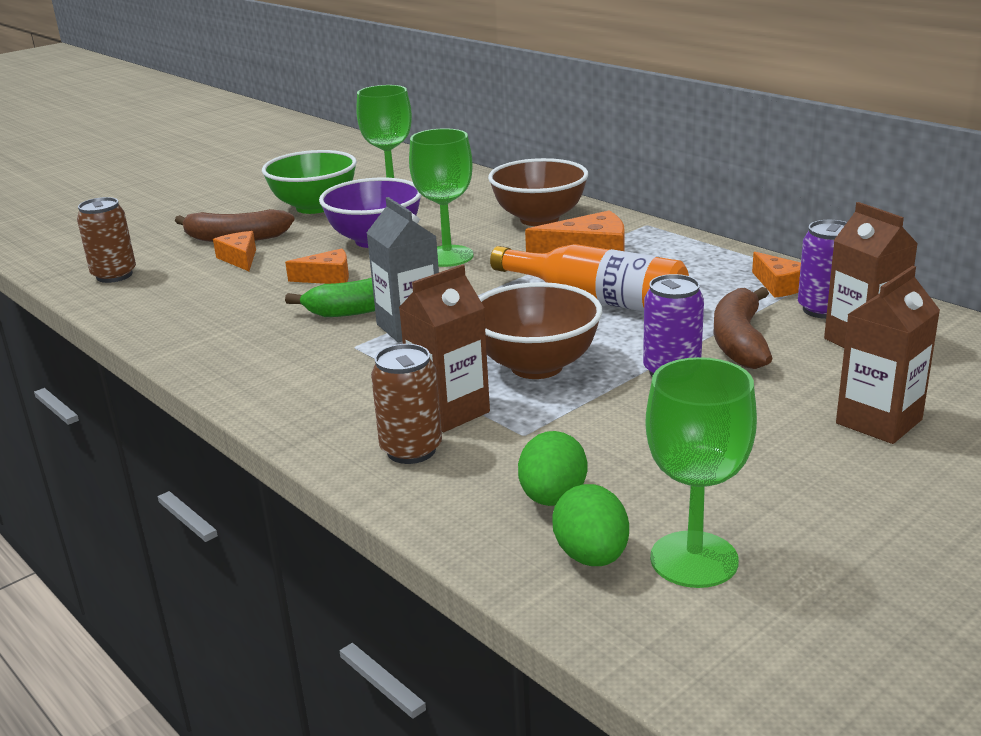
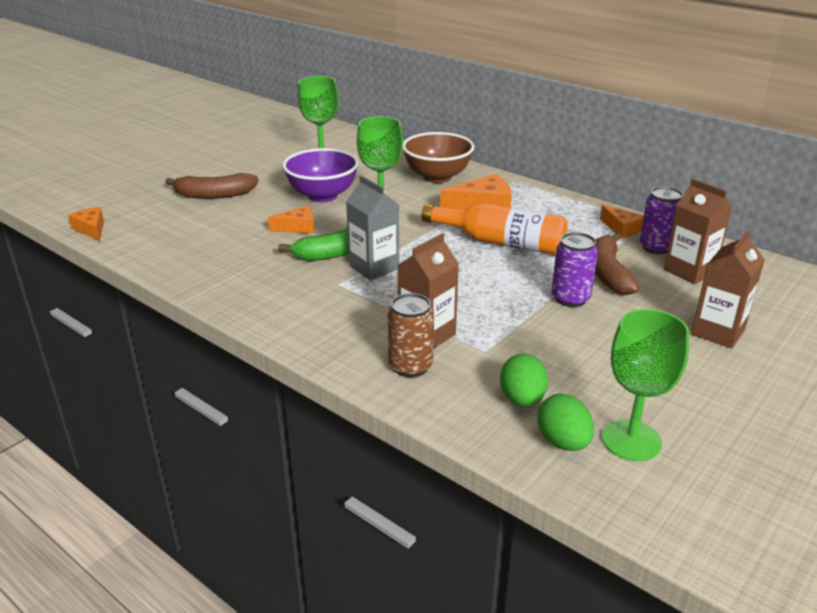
camera: 10 degrees left, 5 degrees up
(114, 275) = (131, 228): brown can -> none
(240, 259) = (224, 212): orange cheese -> orange cheese (91, 229)
(314, 207) = (266, 168): green bowl -> none
(536, 366) = (476, 297): brown bowl -> none

